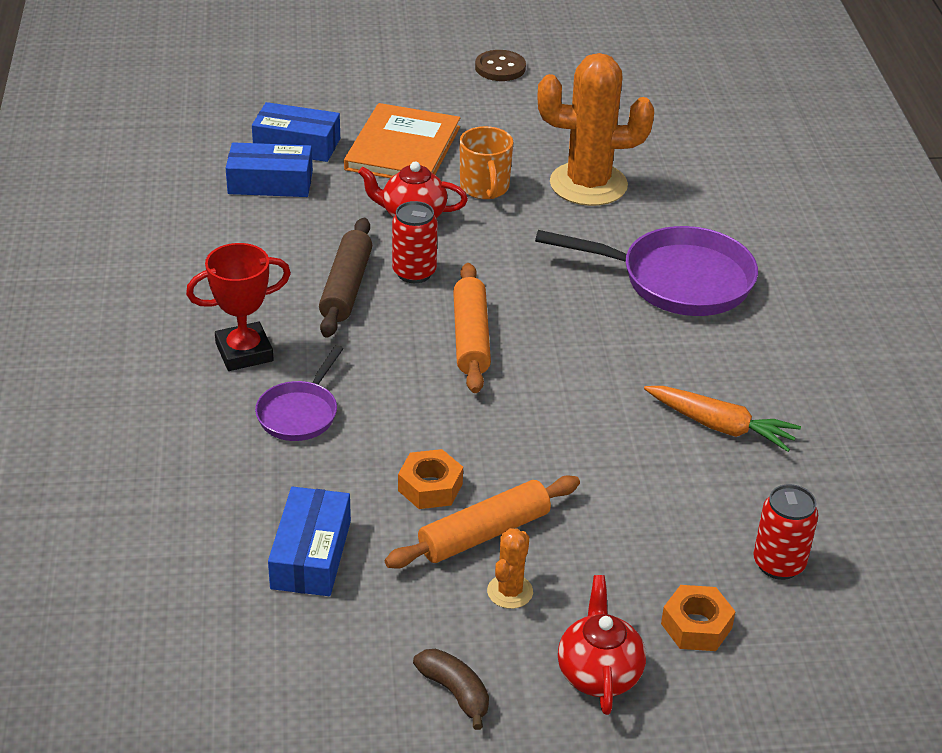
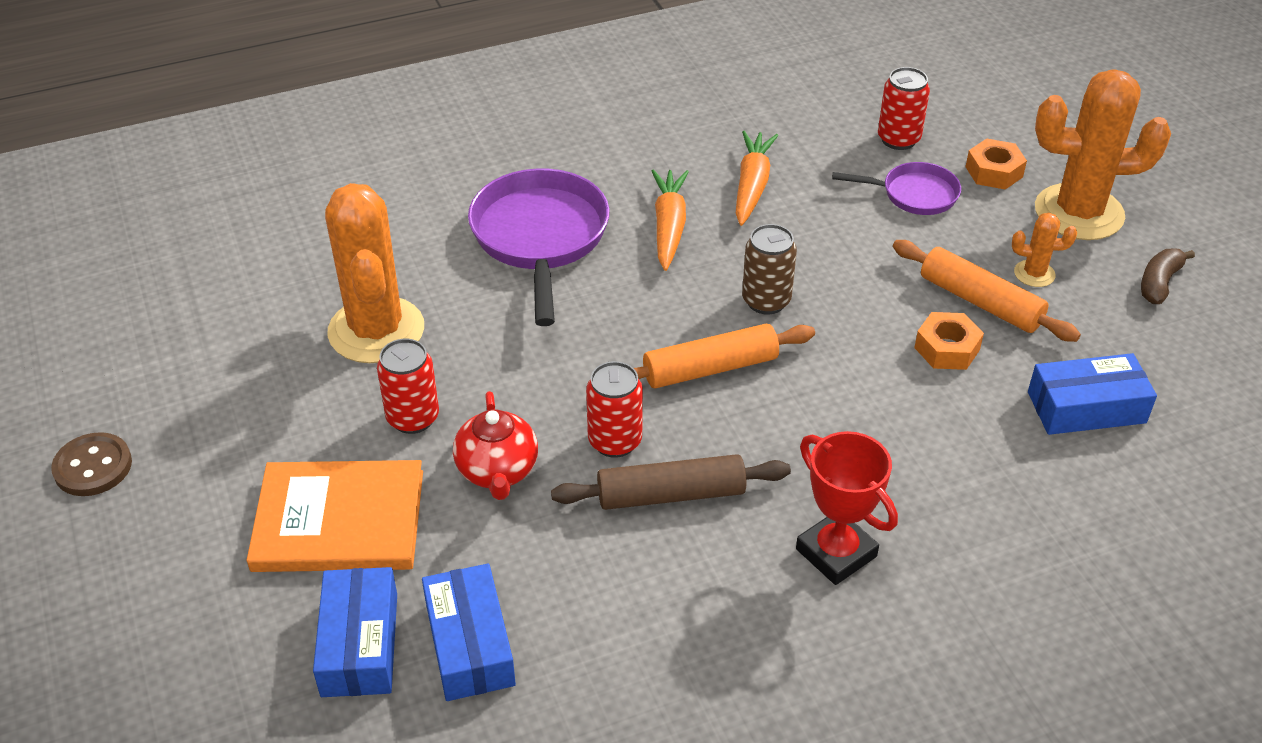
camera: 105 degrees left, 5 degrees up
(300, 413) = (905, 472): purple pan -> purple pan (914, 194)
(485, 188) = (413, 418): orange mug -> red can
(543, 391) = (766, 301): none -> brown can
(599, 673) = (1079, 213): red teapot -> orange cactus
(670, 357) = (669, 226): none -> orange carrot

